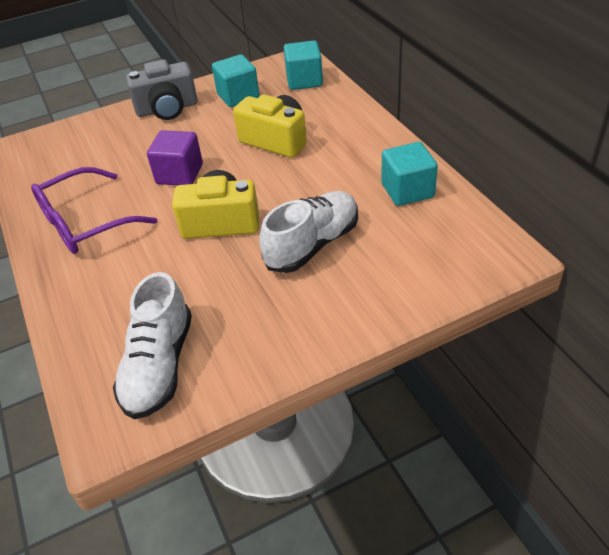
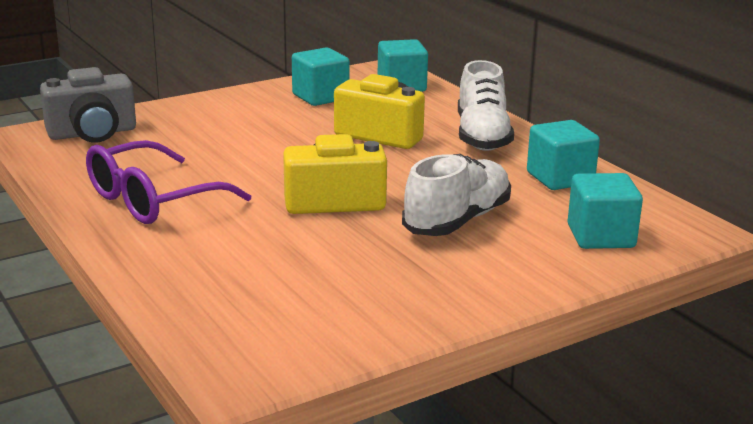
camera: 10 degrees left, 20 degrees down
(159, 365) = (294, 319): white shoe -> white shoe (482, 136)
(167, 109) = (230, 105): grey camera -> grey camera (92, 133)
(179, 174) = (266, 161): purple cube -> none
(425, 263) = (600, 236): none -> turquoise cube

